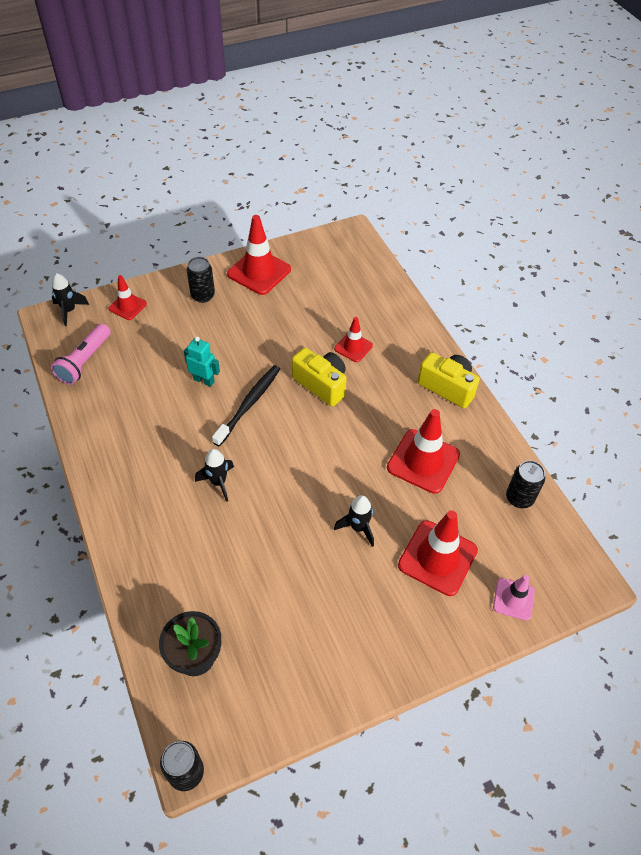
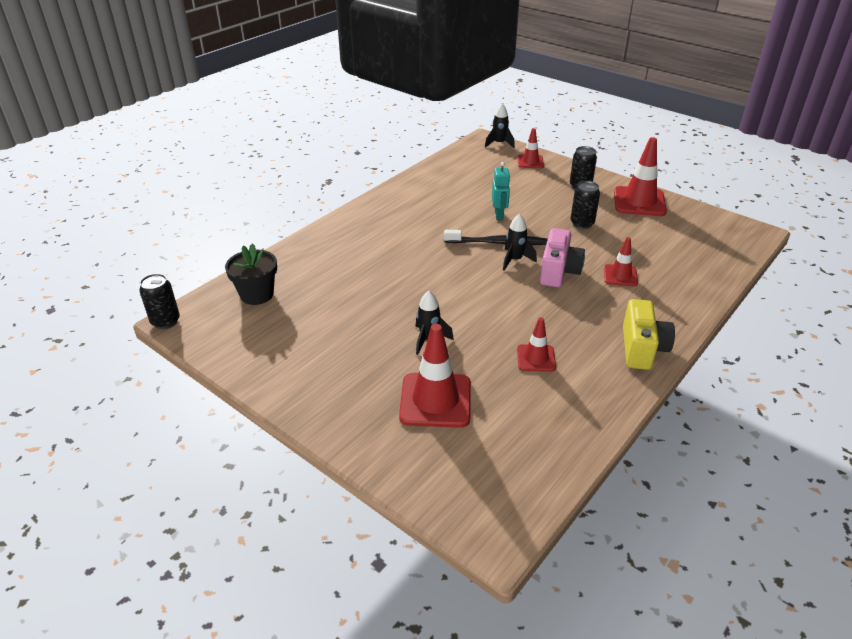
camera: 65 degrees right, 15 degrees down
(84, 361) = (463, 164): pink flashlight -> none
(218, 482) = (411, 254): black rocket -> black rocket (515, 260)
(321, 384) = (558, 271): yellow camera -> pink camera
(423, 461) = (536, 358): red traffic cone -> red traffic cone, size x0.57
(513, 599) = (428, 471): pink traffic cone -> none
(519, 498) = (556, 442): black can -> black can (582, 223)

